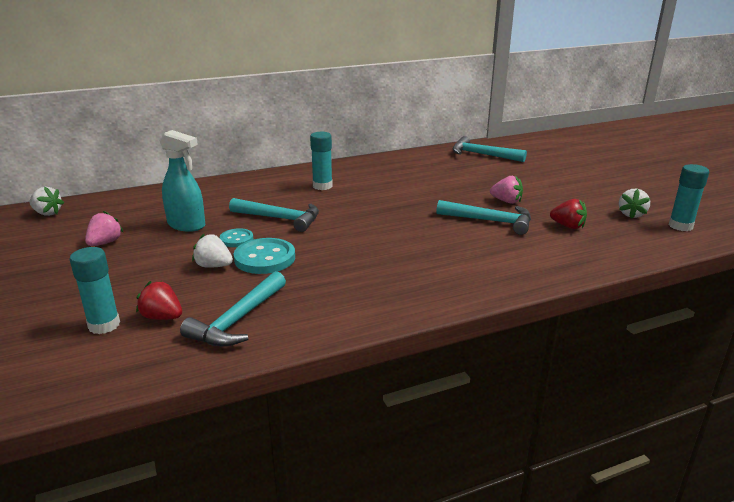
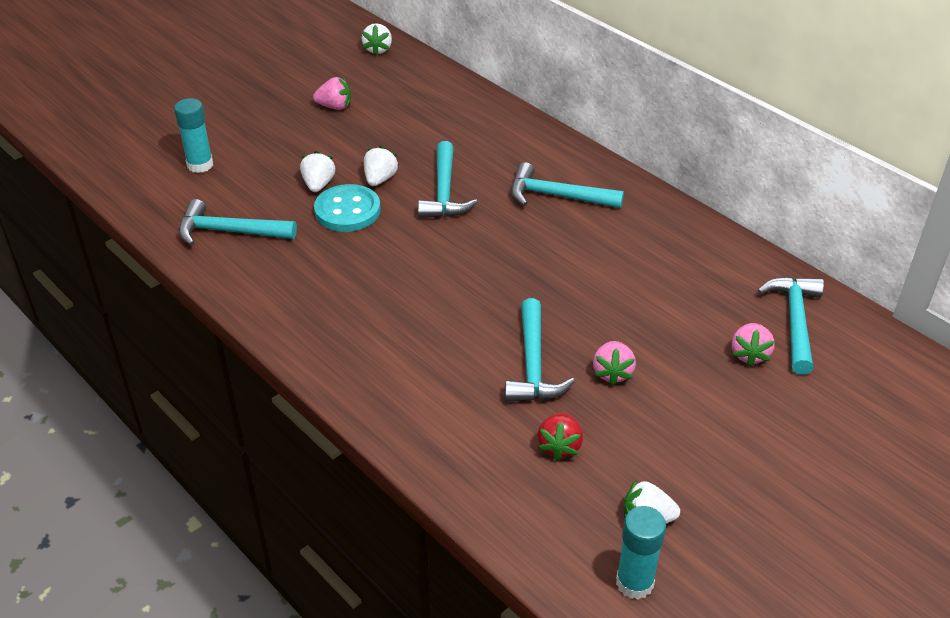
camera: 70 degrees right, 15 degrees up
(162, 317) = (221, 189): red strawberry -> none
(187, 225) = (395, 137): turquoise spray bottle -> none
(236, 239) = (380, 179): turquoise button -> white strawberry
(322, 186) = (556, 196): turquoise glue stick -> turquoise hammer
(504, 168) = (749, 354): none -> pink strawberry

